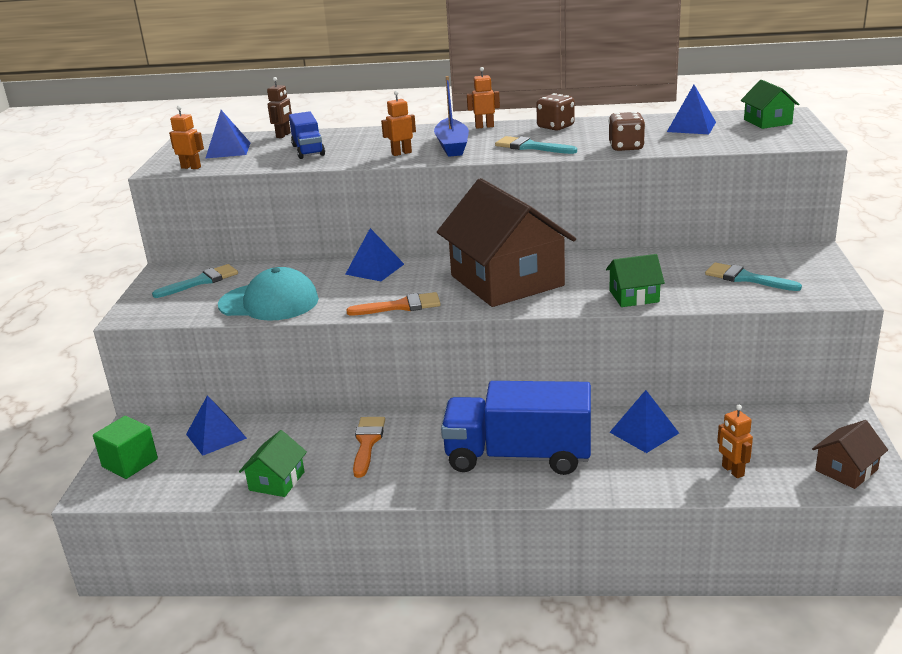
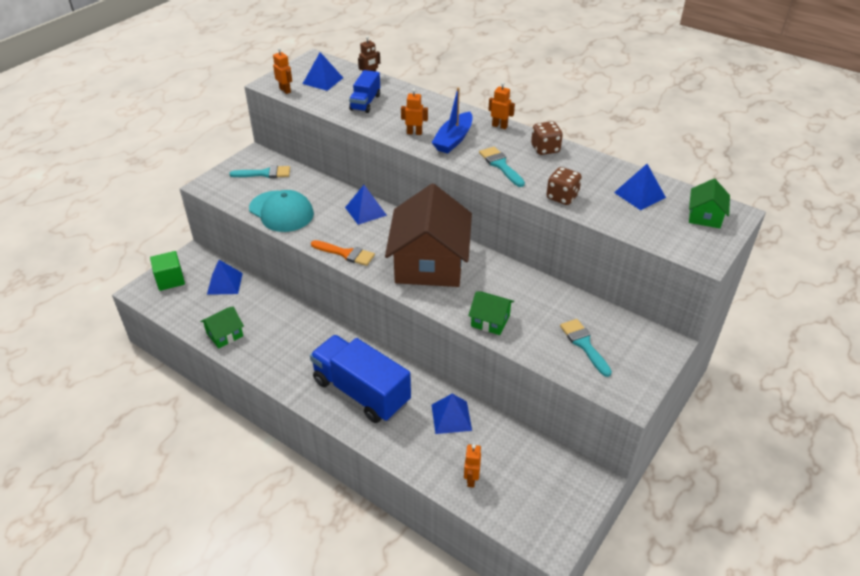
camera: 30 degrees right, 15 degrees up
(367, 443) = (292, 333): orange brush -> none
(846, 470) = (542, 524): brown house -> none

